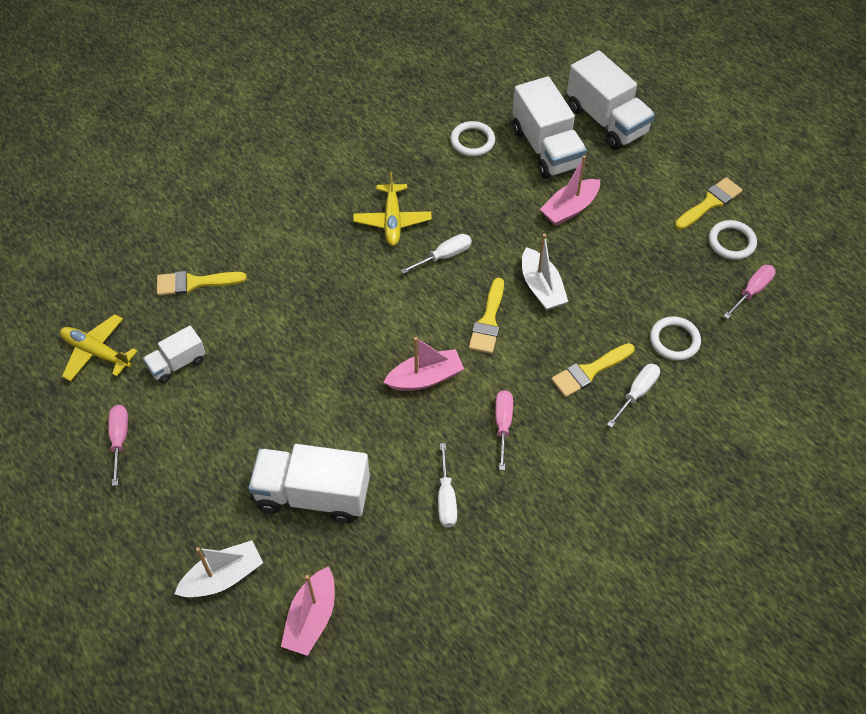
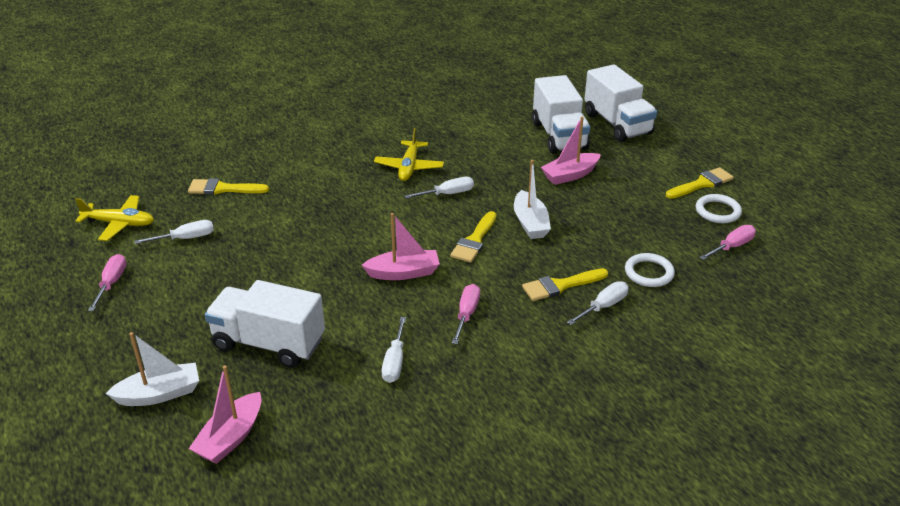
camera: 10 degrees right, 20 degrees down
(96, 352) = (119, 223): yellow plane -> yellow plane turned 150 degrees clockwise
(177, 363) = (185, 238): white truck -> white screwdriver
(472, 141) = (495, 126): white ring -> none

